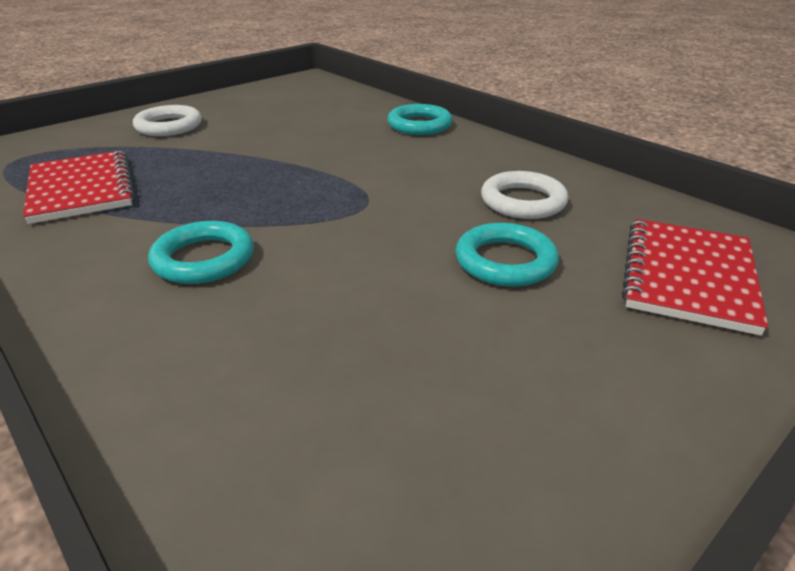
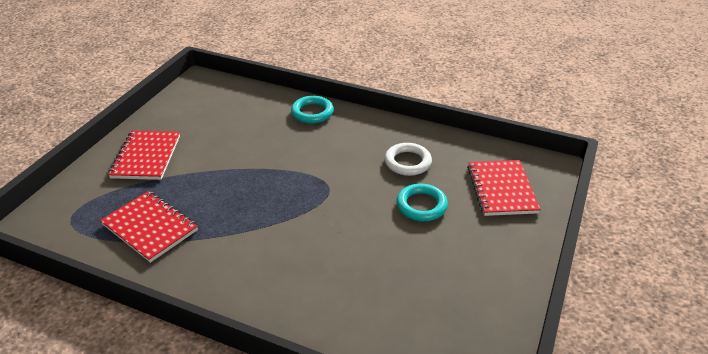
camera: 25 degrees left, 5 degrees up
(169, 126) = (146, 157): white ring -> red notebook
(204, 259) = (275, 252): turquoise ring -> none

